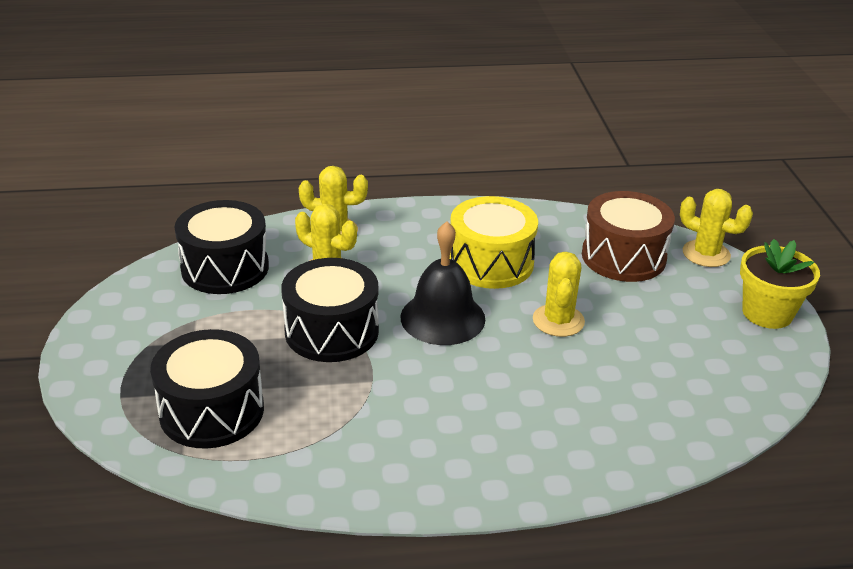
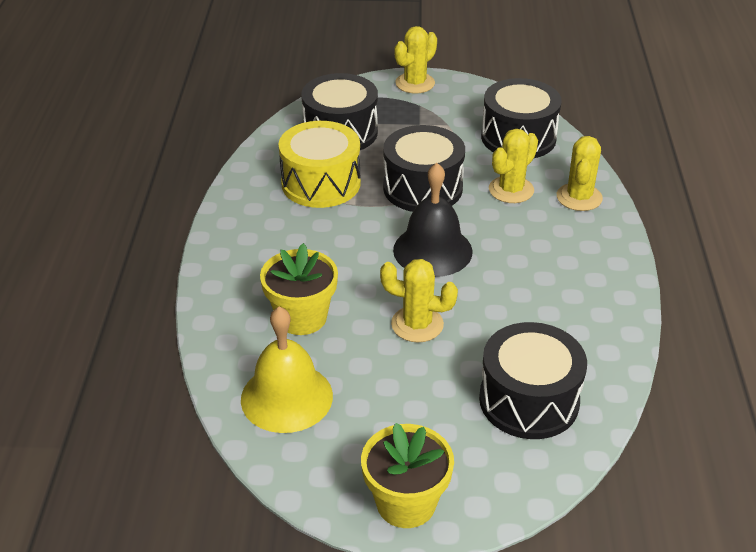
camera: 100 degrees right, 5 degrees up
(491, 263) = (520, 293): yellow drum -> yellow drum (321, 183)
(580, 400) = (301, 317): none -> yellow flower pot
(623, 257) = (529, 400): brown drum -> black drum
(695, 395) = (286, 397): none -> yellow bell
(706, 254) = (533, 481): yellow cactus -> yellow cactus (415, 83)

